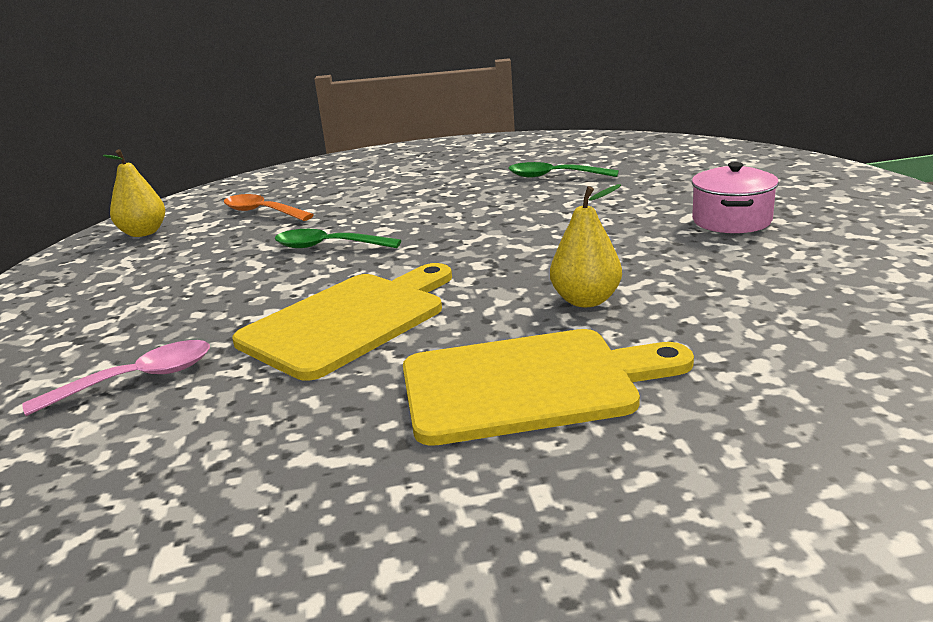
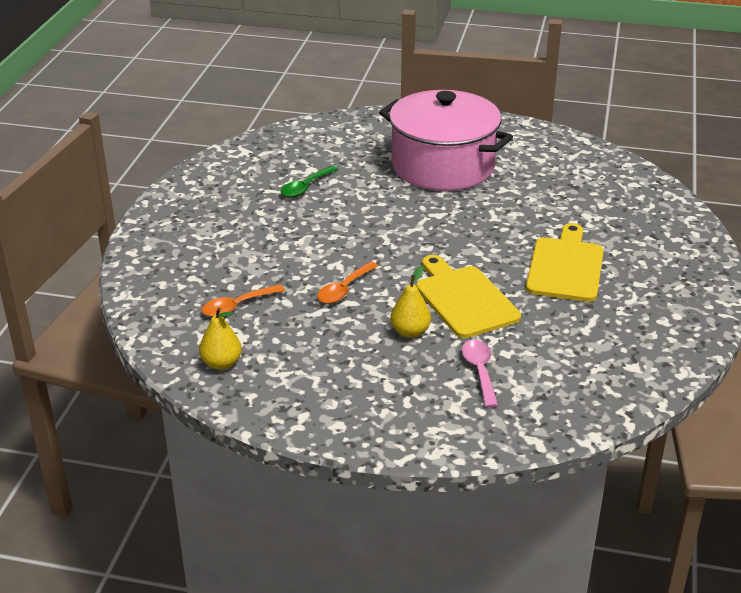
camera: 70 degrees left, 10 degrees up
(328, 246) = (344, 289): green spoon -> orange spoon
(586, 300) = (499, 232): yellow pear -> yellow pear (410, 332)
(731, 221) = (443, 166): pink pot -> pink pot, size x2.40

